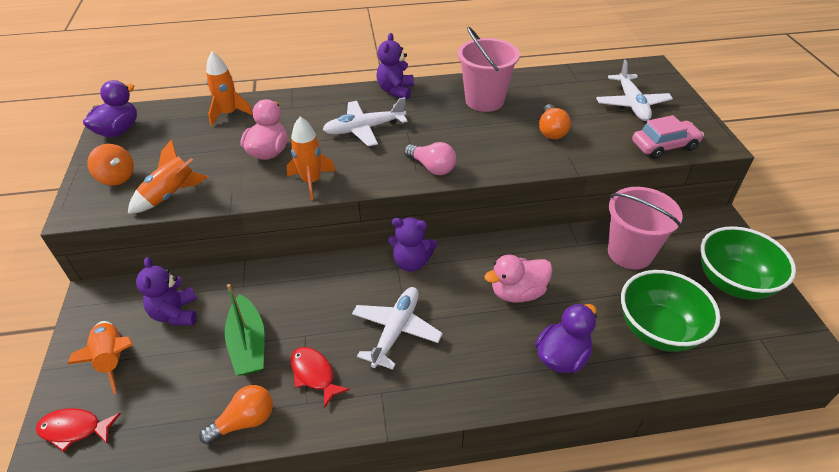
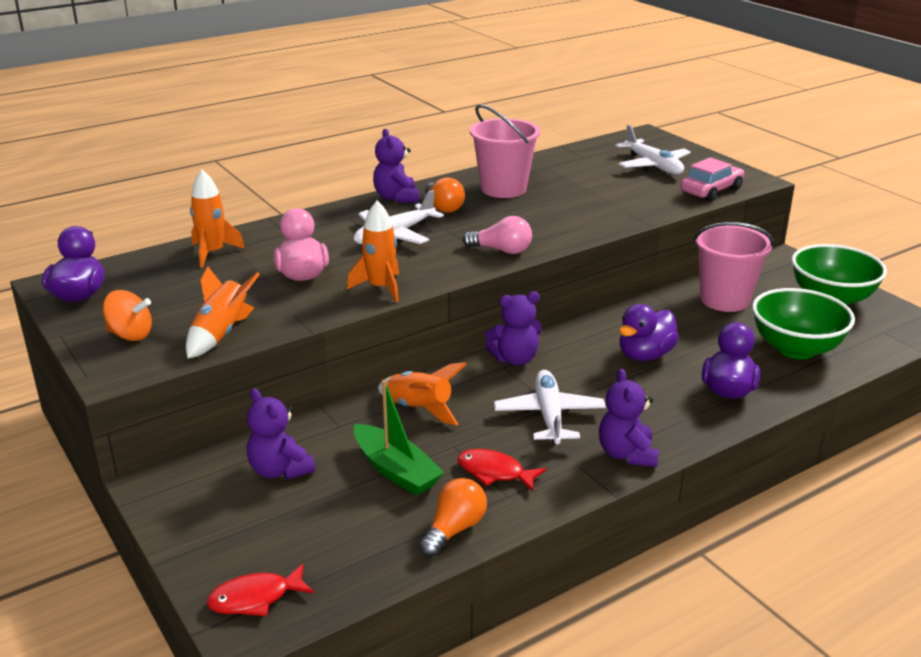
camera: 25 degrees left, 15 degrees down
(113, 359) = (240, 529): orange rocket -> orange rocket (419, 409)
(427, 396) = (627, 454): none -> purple teddy bear
(517, 292) = (645, 355): pink duck -> purple duck
(551, 131) = (595, 199): orange light bulb -> orange light bulb (443, 207)

